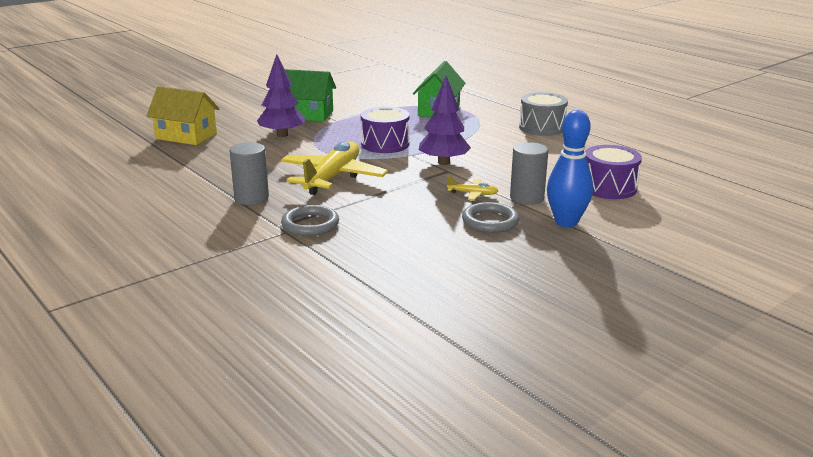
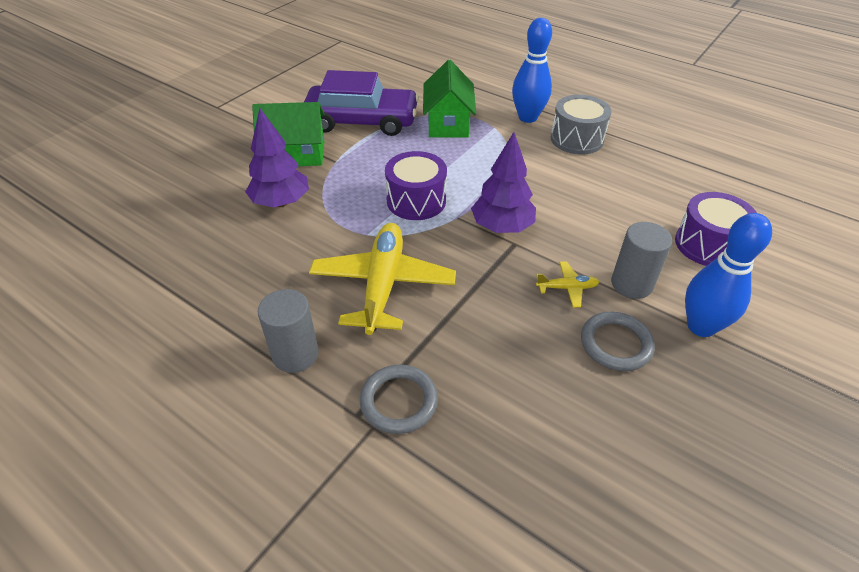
camera: 15 degrees left, 20 degrees up
(186, 136) = (154, 225): yellow house -> none
(369, 103) = (362, 121): none -> purple car
(508, 113) = (527, 117): none -> blue bowling pin

